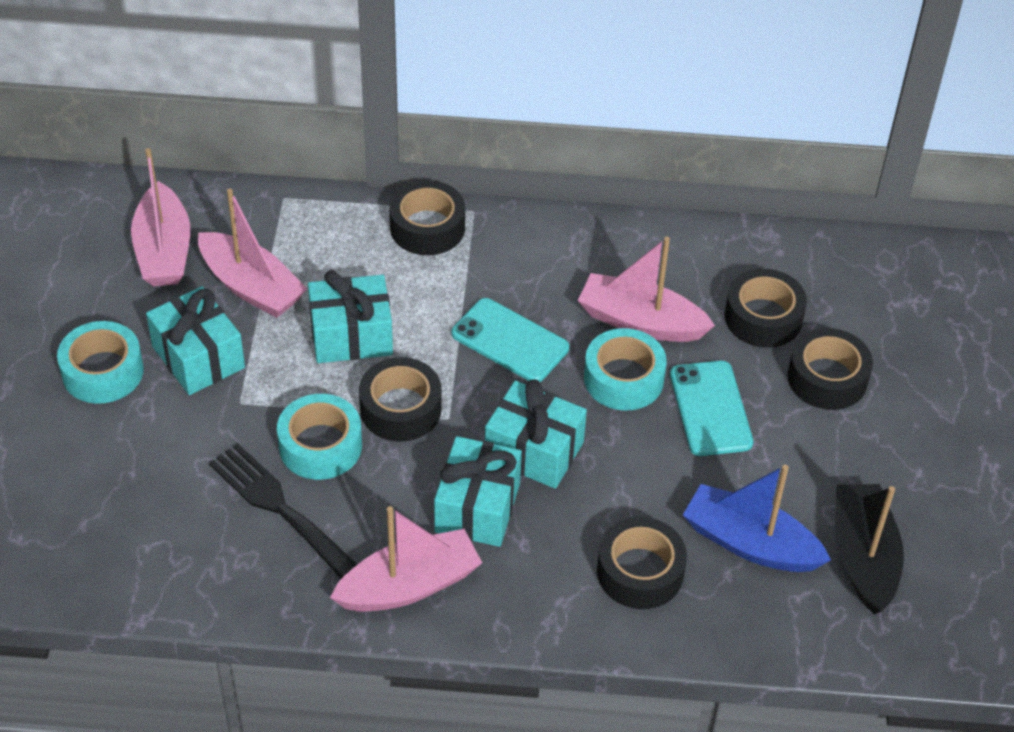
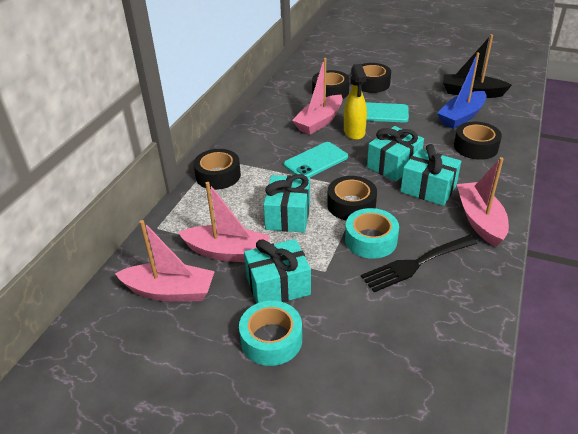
camera: 70 degrees left, 10 degrees down
(251, 287) = (227, 252): pink boat -> pink boat turned 45 degrees clockwise
(623, 379) = (354, 132): turquoise tape -> yellow spray bottle

